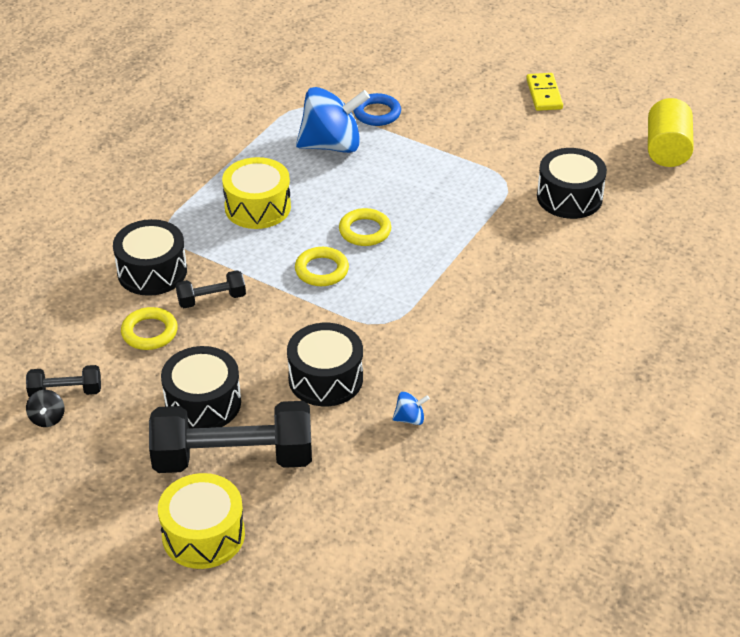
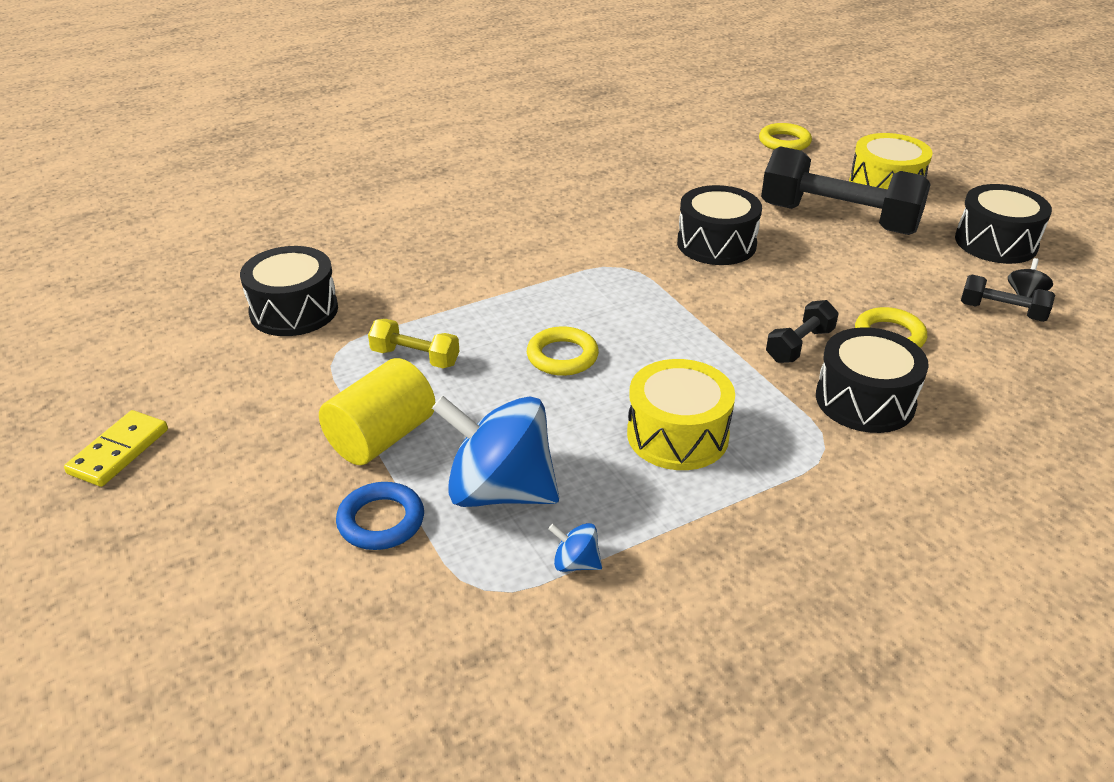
camera: 150 degrees left, 5 degrees down
(203, 403) = (851, 261): black drum -> black drum (996, 242)
(211, 299) = (799, 345): black dumbbell -> black dumbbell turned 60 degrees counterclockwise
(321, 270) = (649, 332): yellow ring -> yellow ring (784, 142)
(410, 419) = (661, 199): blue spinning top -> blue spinning top (575, 563)
(455, 196) = (415, 357): none -> yellow dumbbell
(667, 150) = (112, 320): yellow cylinder -> yellow cylinder (381, 437)

